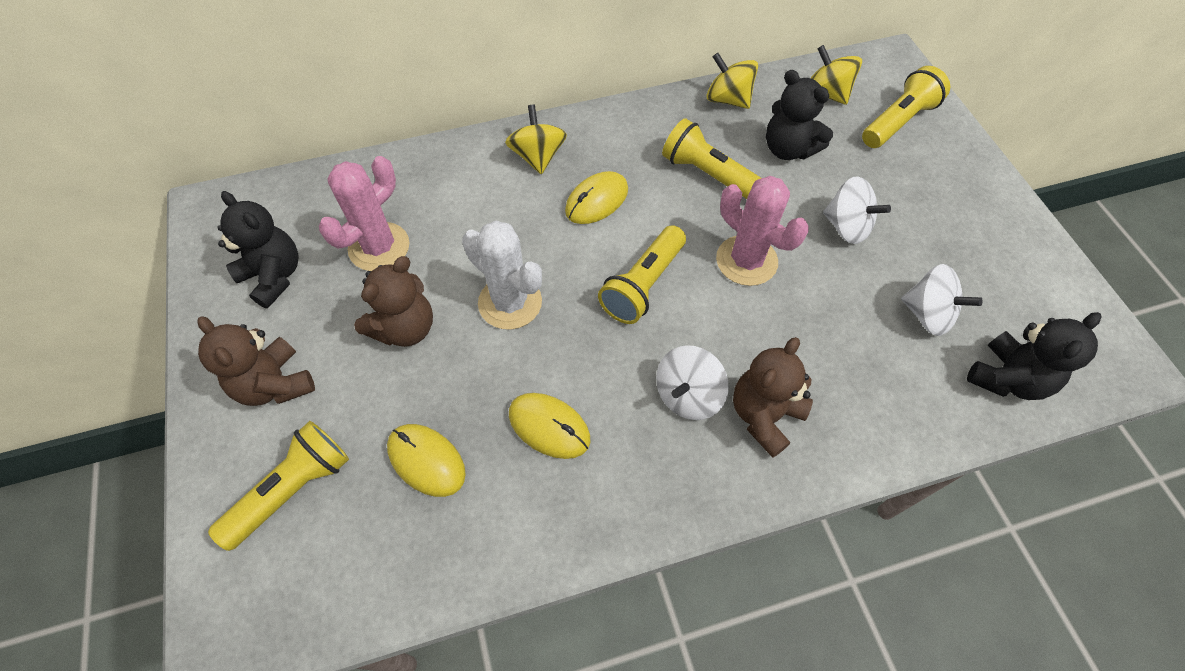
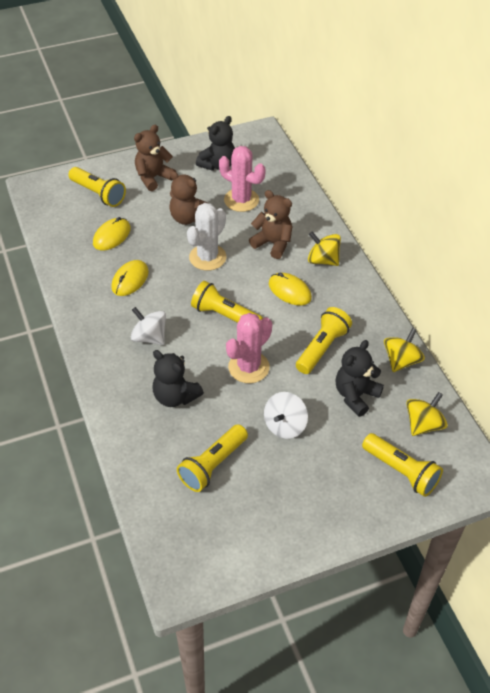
camera: 85 degrees right, 10 degrees down
(538, 157) = (323, 260): yellow spinning top -> yellow spinning top turned 135 degrees counterclockwise
(764, 415) = (136, 372): brown teddy bear -> brown teddy bear (273, 243)
(927, 314) = (213, 465): white spinning top -> yellow flashlight
(1007, 378) = (164, 504): black teddy bear -> black teddy bear (175, 396)

